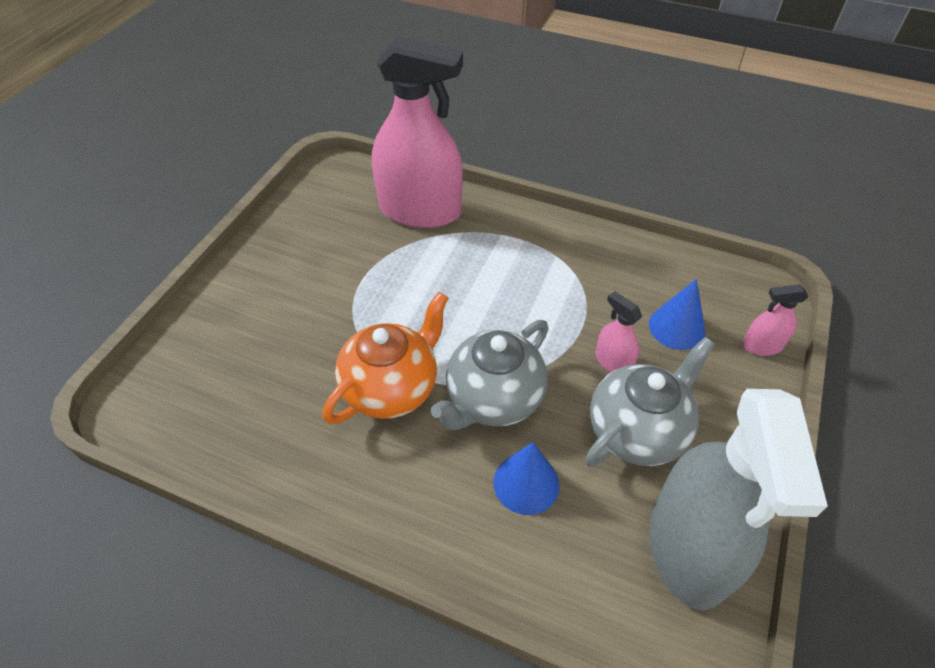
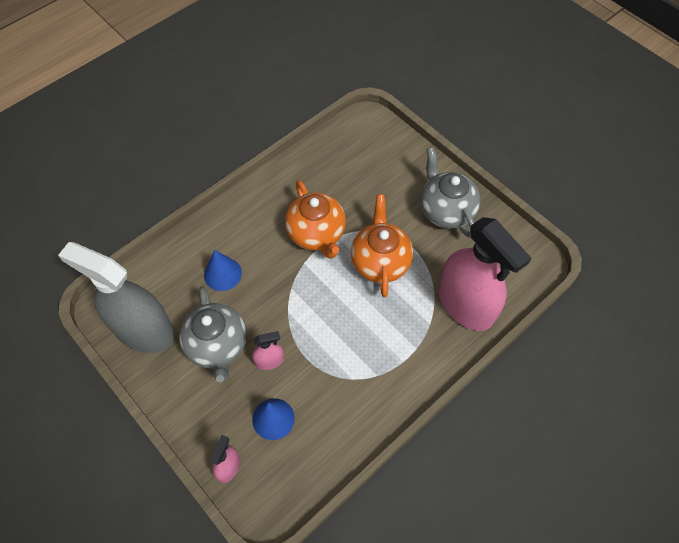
camera: 115 degrees right, 10 degrees up
(401, 301) = (380, 261): none -> orange teapot
(420, 211) = (465, 304): pink spray bottle -> pink spray bottle turned 75 degrees counterclockwise
(493, 400) = (281, 281): grey teapot -> grey teapot (445, 210)

